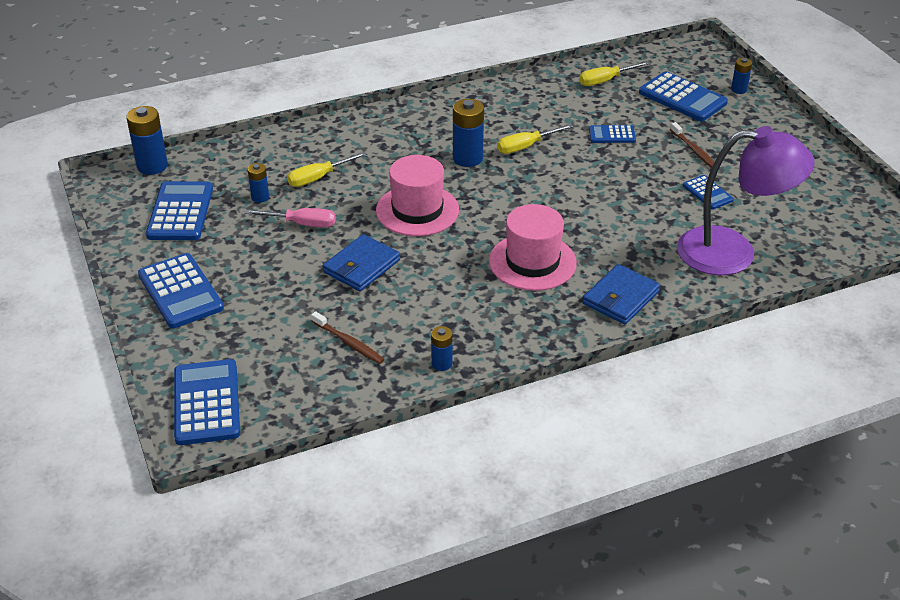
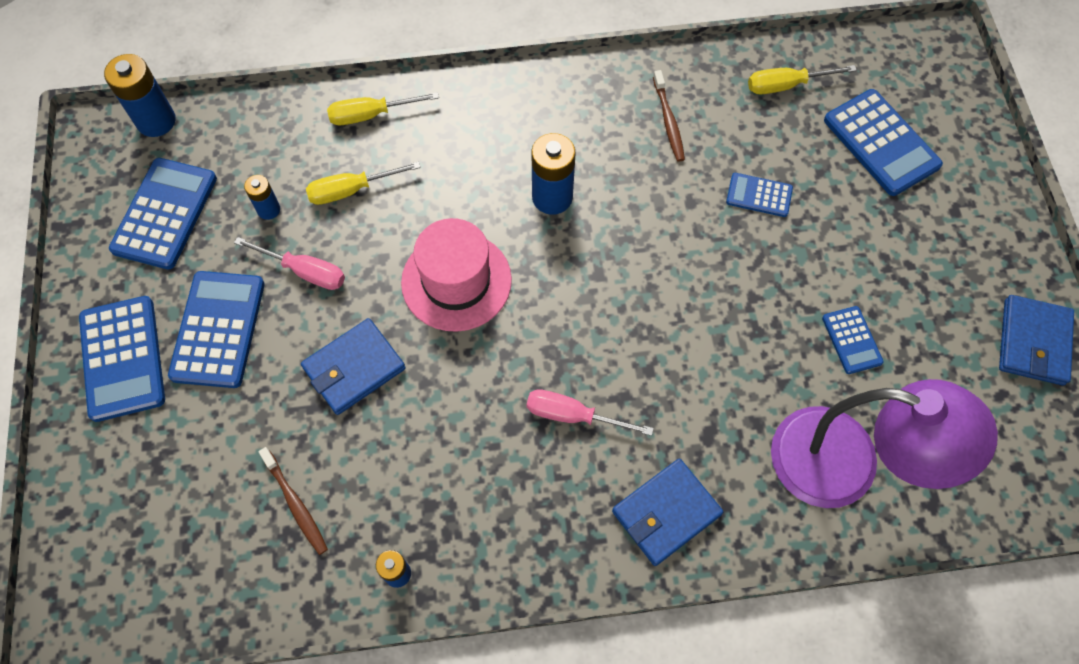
camera: 15 degrees right, 25 degrees up
(207, 403) = (95, 564): blue calculator -> blue calculator (218, 329)
(526, 146) = (636, 192): yellow screwdriver -> yellow screwdriver (371, 115)
(532, 262) = (573, 415): pink hat -> pink screwdriver
(694, 151) = (862, 253): brown toothbrush -> brown toothbrush (668, 121)
(739, 89) = (966, 143): blue battery -> none
(827, 174) = (1033, 342): none -> blue wallet

